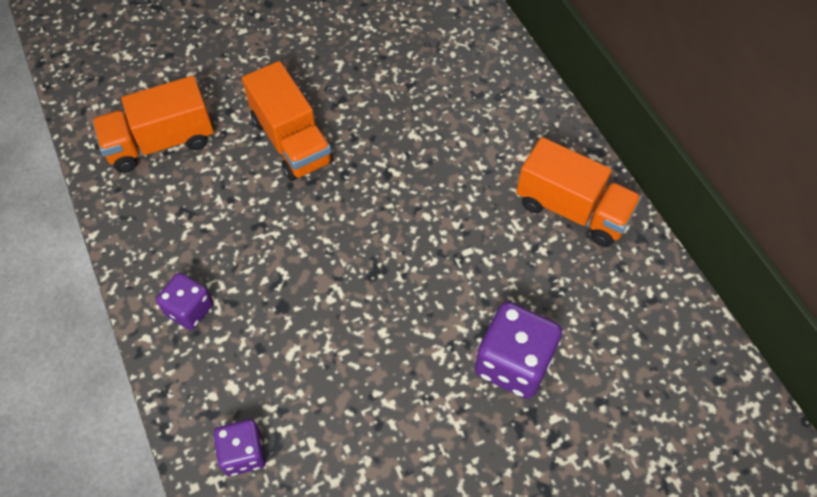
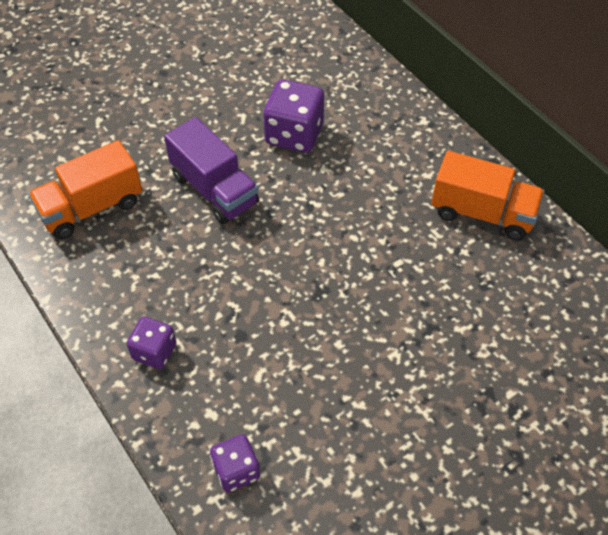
camera: 10 degrees left, 5 degrees down
(291, 141) = (214, 190): orange truck -> purple truck
(513, 363) = (462, 352): purple dice -> purple dice (294, 134)

